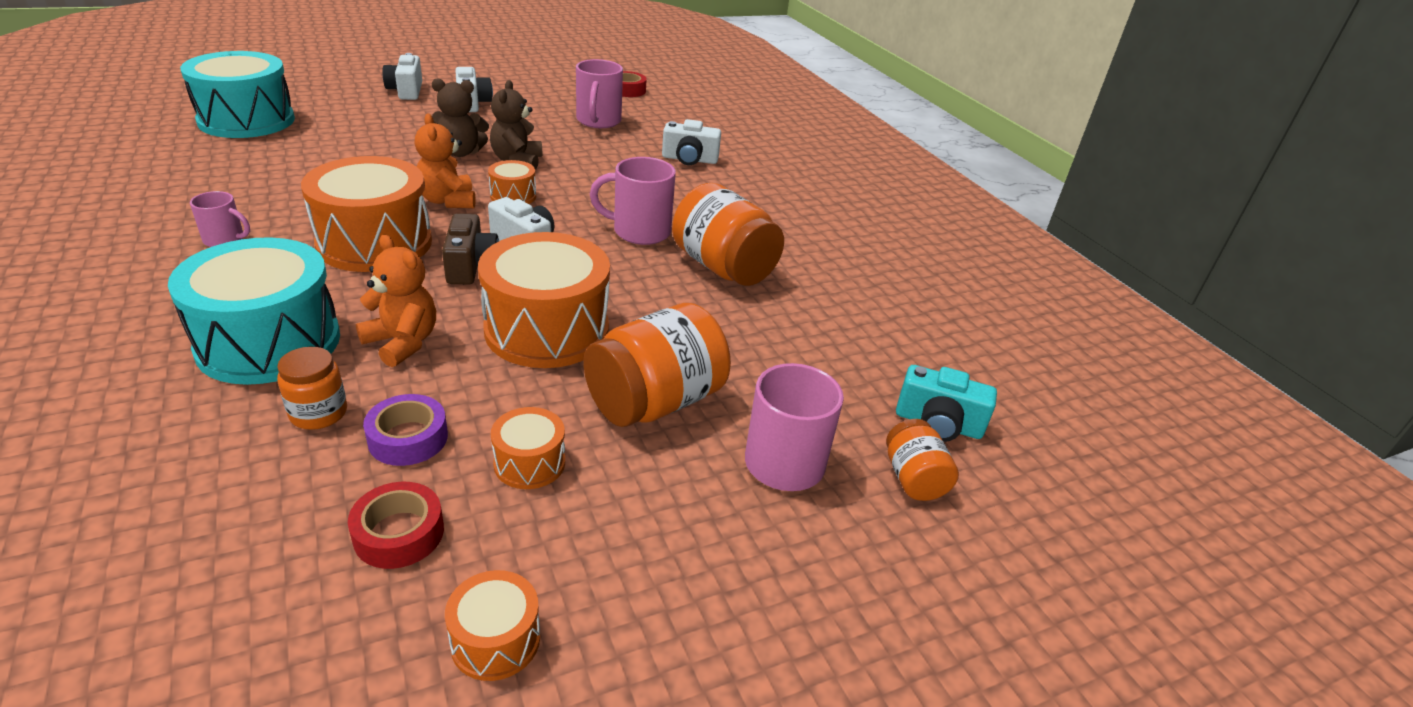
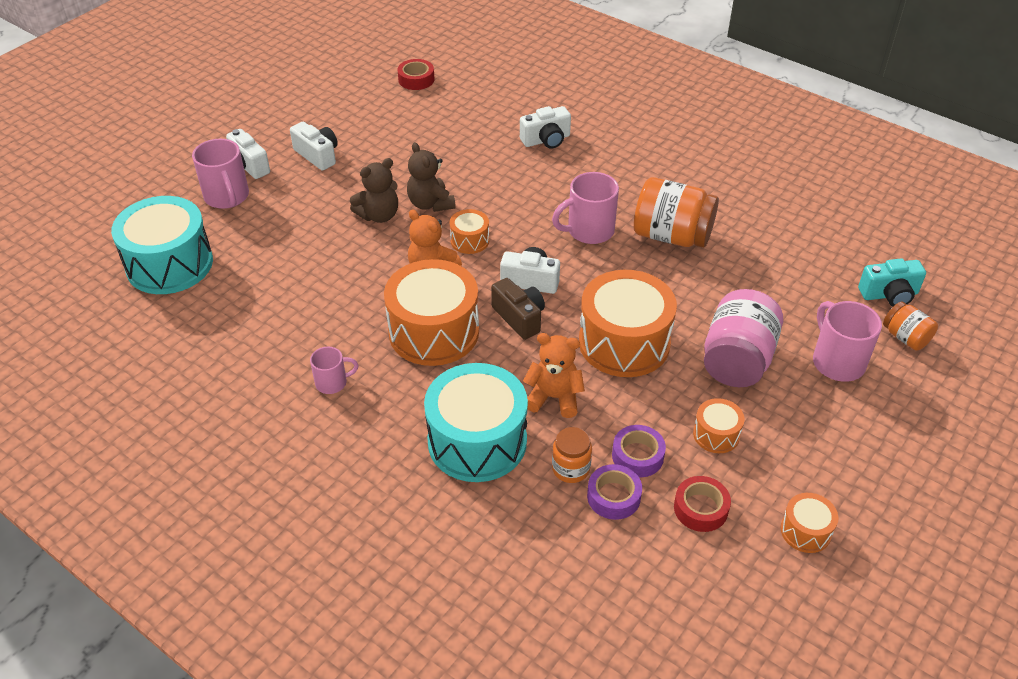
camera: 25 degrees left, 10 degrees up
(320, 465) = (613, 496): none -> purple tape
(598, 121) = (437, 129): pink mug -> pink mug (227, 197)
(655, 402) = (737, 360): orange jar -> pink jar

